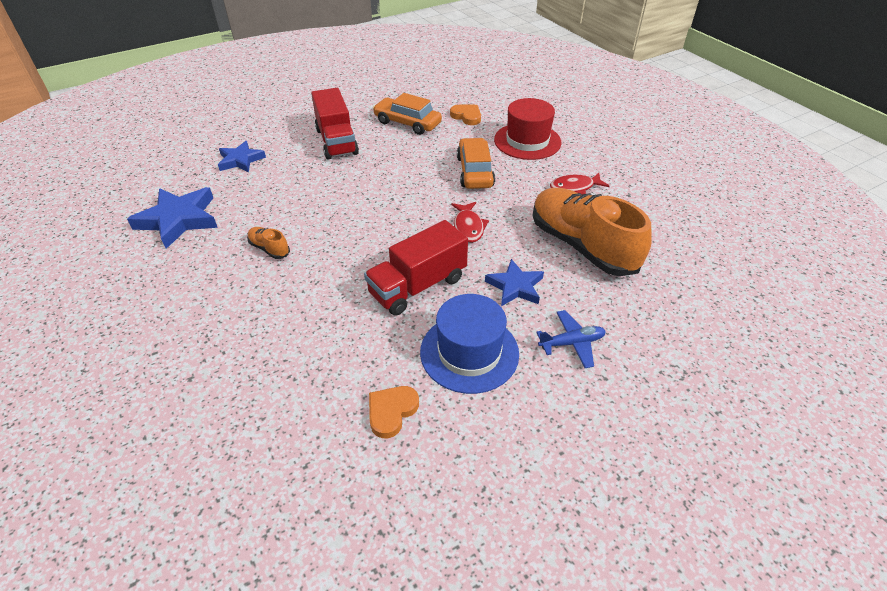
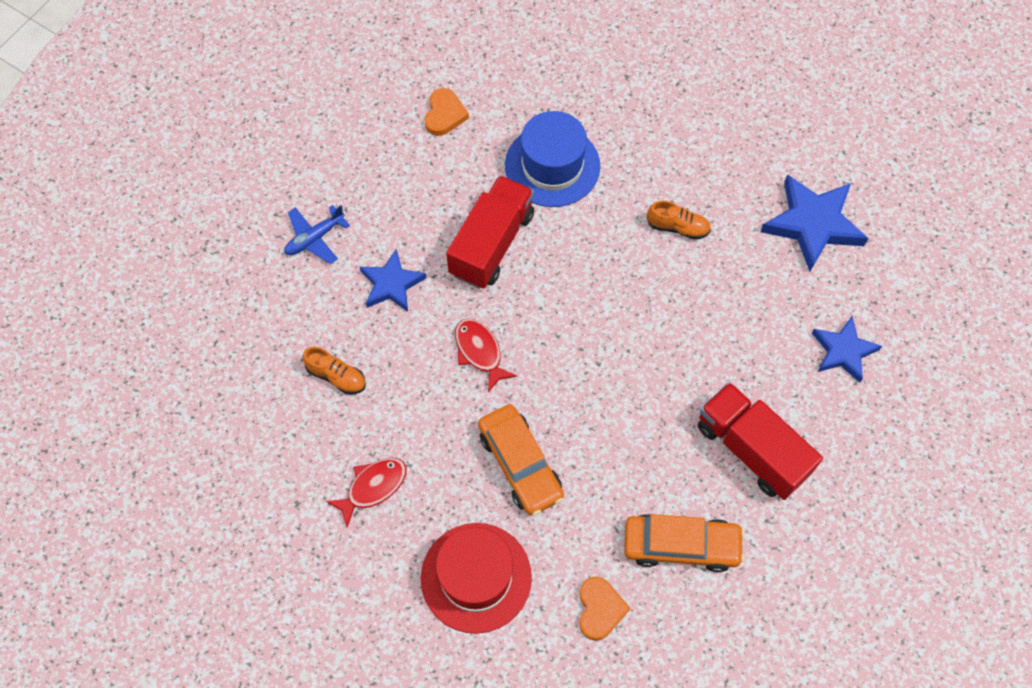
camera: 155 degrees right, 20 degrees up
(467, 116) = (600, 609): orange heart -> orange heart turned 105 degrees counterclockwise
(469, 352) = (405, 191): blue hat -> blue hat (552, 166)
(582, 246) = (336, 376): orange shoe -> orange shoe, size x0.41

